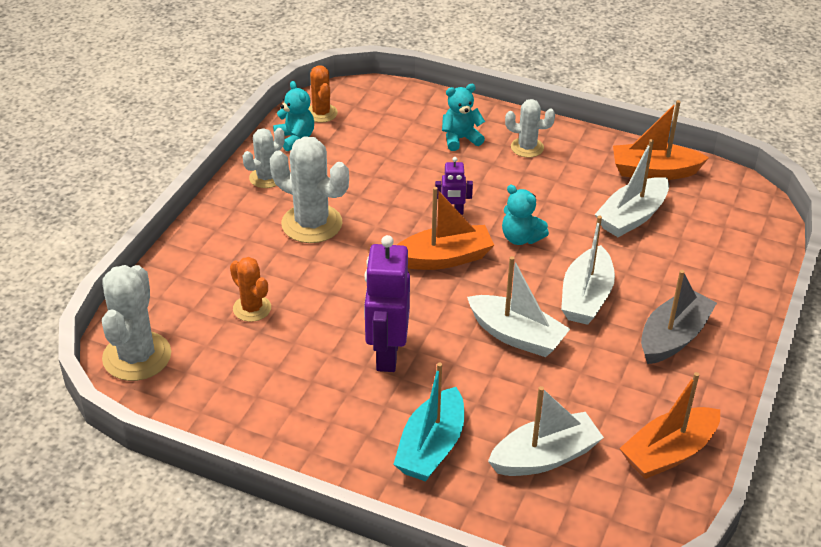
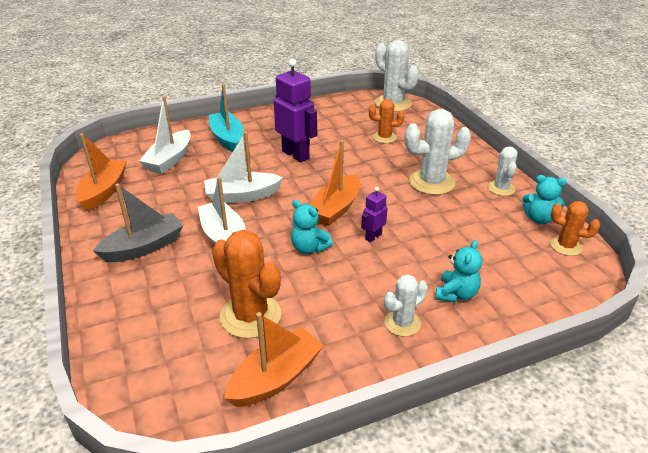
camera: 135 degrees right, 5 degrees down
(521, 238) = (309, 248): turquoise teddy bear -> turquoise teddy bear turned 135 degrees counterclockwise
(632, 217) = (250, 316): white boat -> orange cactus
(673, 337) = (144, 247): grey boat -> grey boat turned 120 degrees counterclockwise

